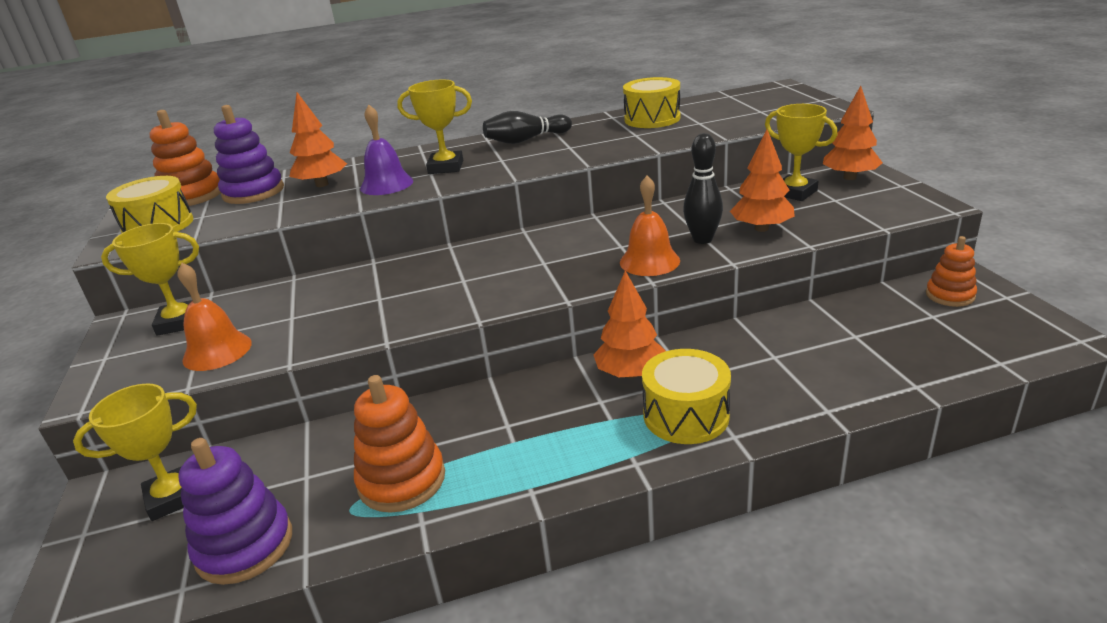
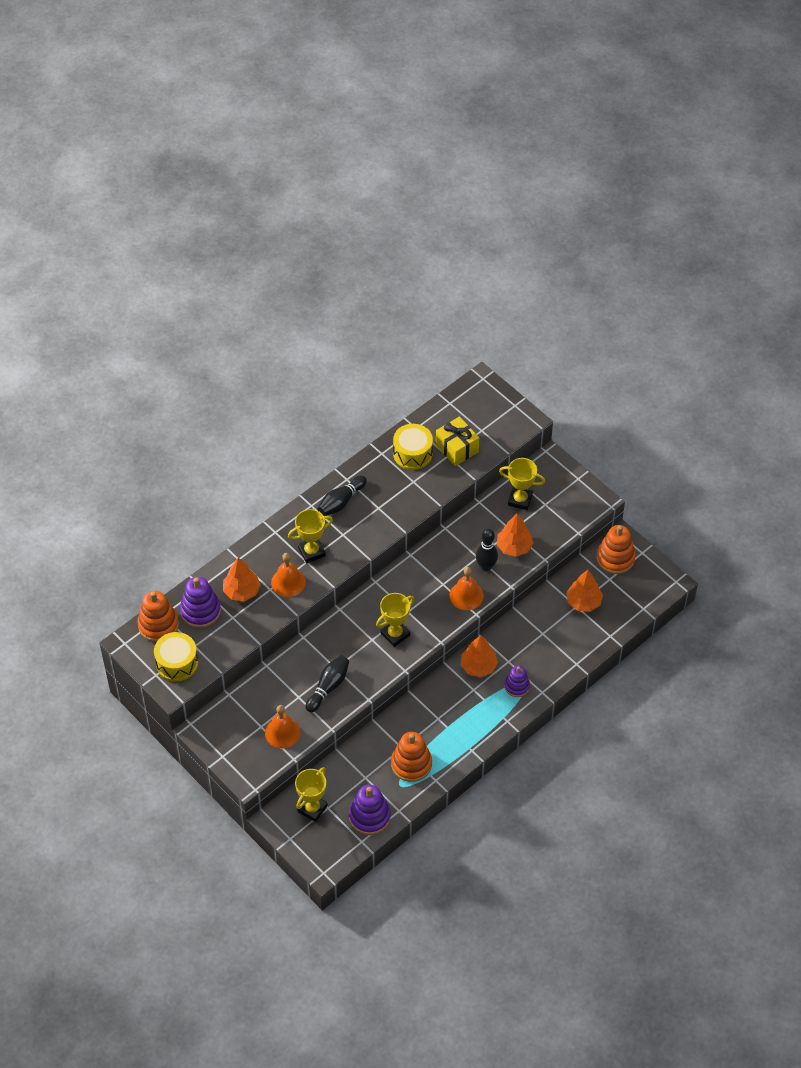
camera: 30 degrees left, 25 degrees up
(179, 322) = (235, 719): yellow trophy -> yellow trophy (395, 634)
(345, 316) = (328, 687): none -> black bowling pin
(386, 184) = (288, 582): purple bell -> orange bell
(686, 415) = (516, 686): yellow drum -> purple stacking toy
(716, 119) = (457, 448): none -> yellow gift
(849, 177) = (547, 473): orange tree -> orange tree (583, 602)
(950, 295) = (615, 558): orange stacking toy -> orange stacking toy, size x1.57

